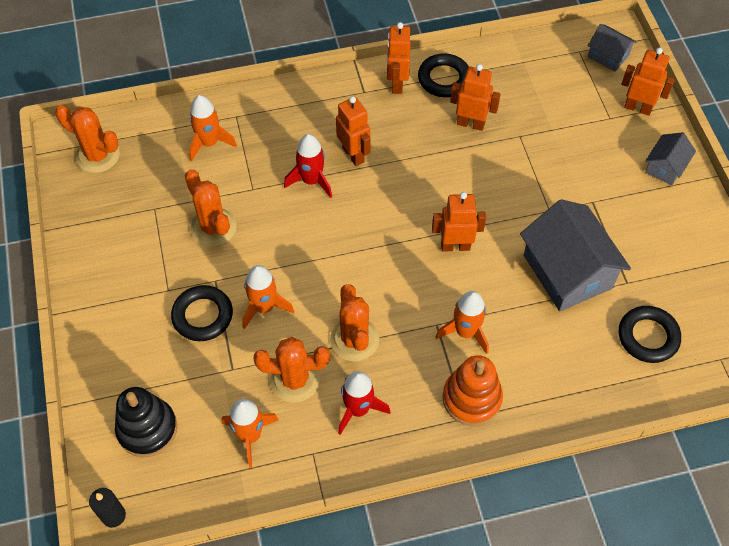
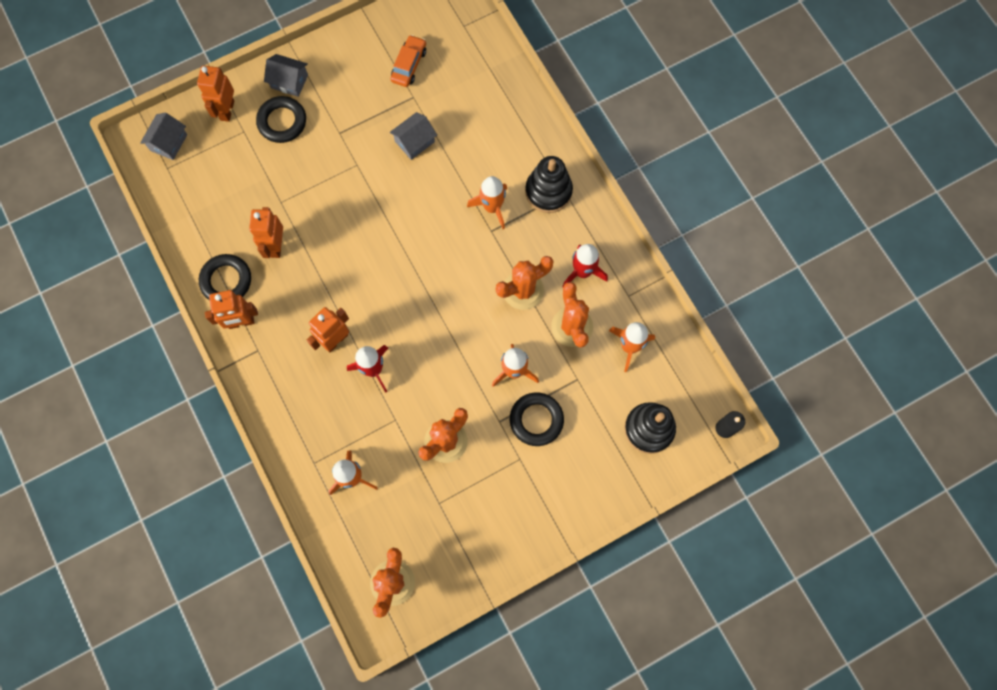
camera: 105 degrees left, 15 degrees up
(455, 246) = (412, 232): orange robot -> none
(471, 398) = (548, 191): orange stacking toy -> black stacking toy
(567, 271) = (414, 141): grey house -> grey house, size x0.51
(648, 337) = (459, 76): black ring -> black ring (282, 122)
(671, 287) = (409, 65): none -> orange car

